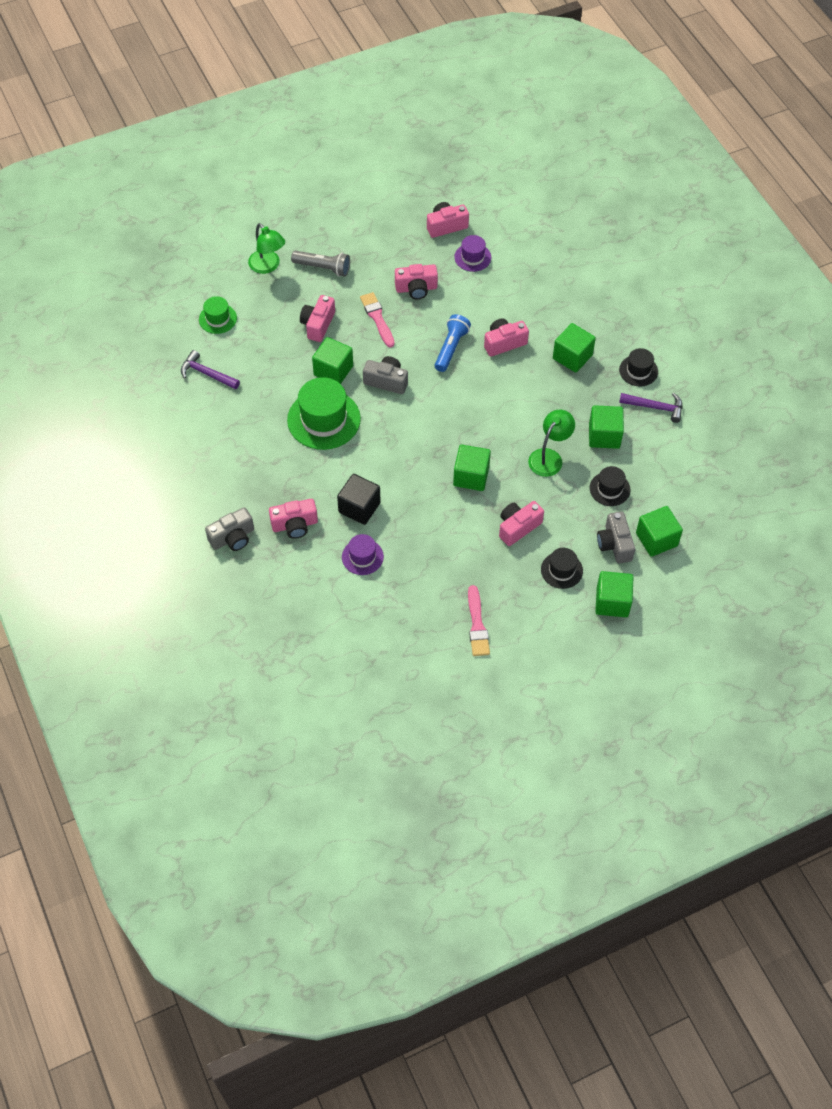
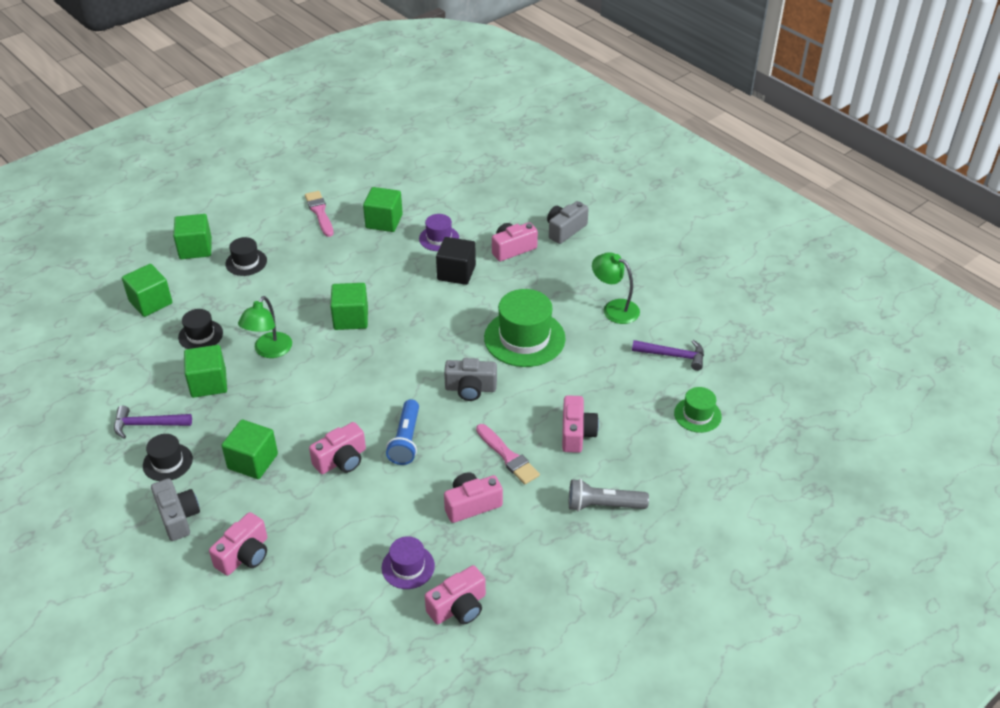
camera: 165 degrees right, 15 degrees down
(268, 266) = (675, 491): green lamp -> green lamp (614, 308)
(333, 370) = (535, 387): green cube -> green cube (384, 221)
(518, 527) = (294, 286): pink camera -> pink camera (244, 555)
(614, 544) = (194, 291): grey camera -> grey camera (178, 517)

